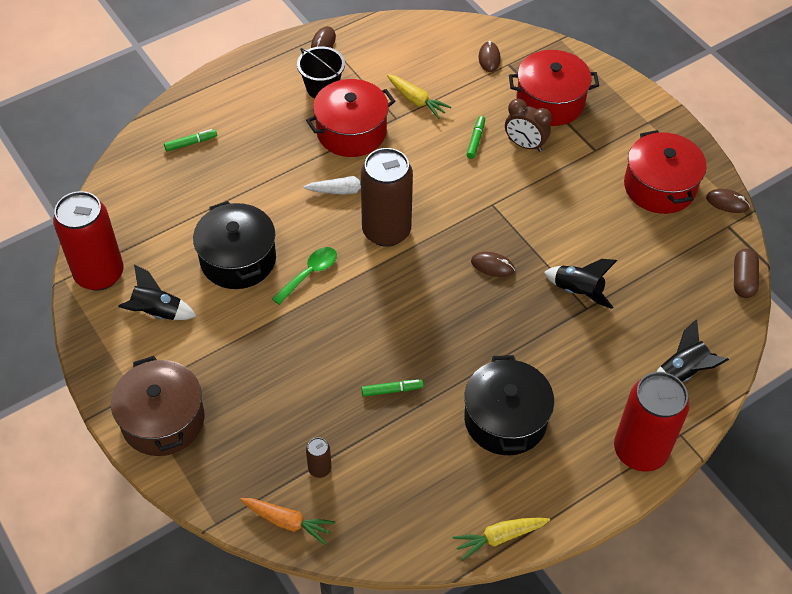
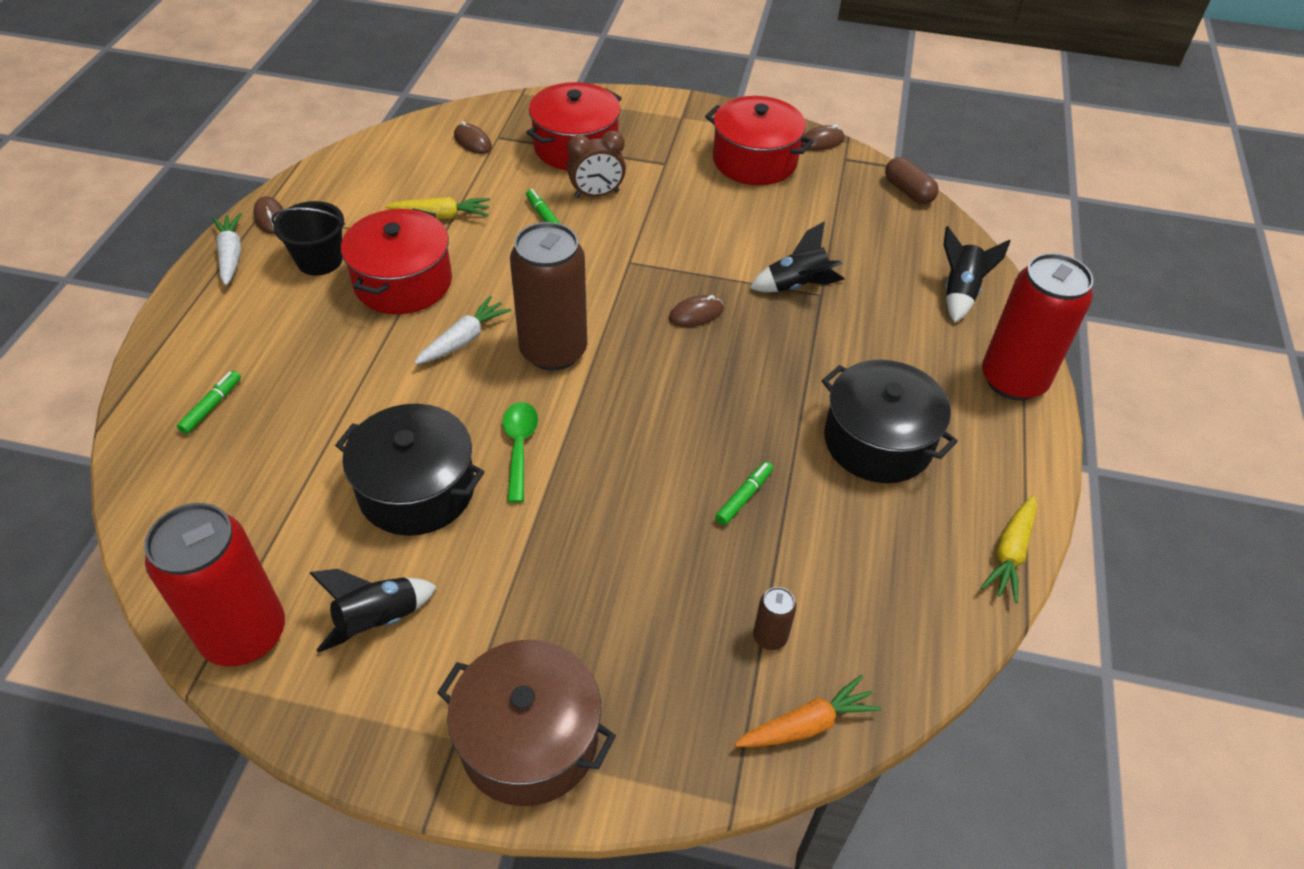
camera: 45 degrees left, 5 degrees down
(281, 55) = (231, 255): none -> white carrot

